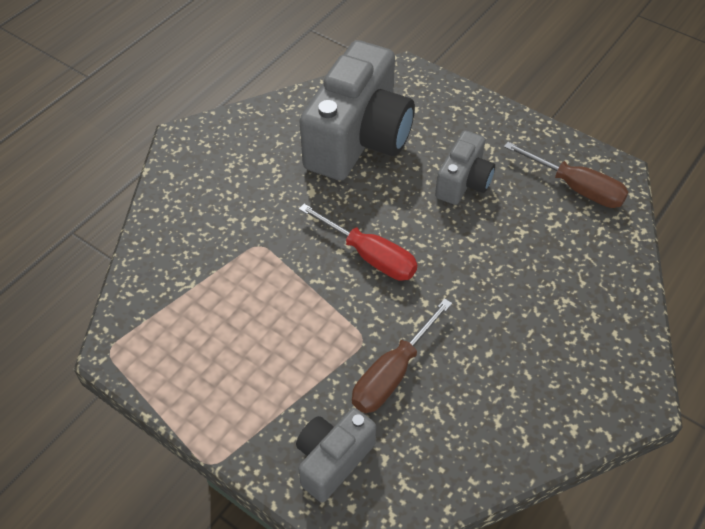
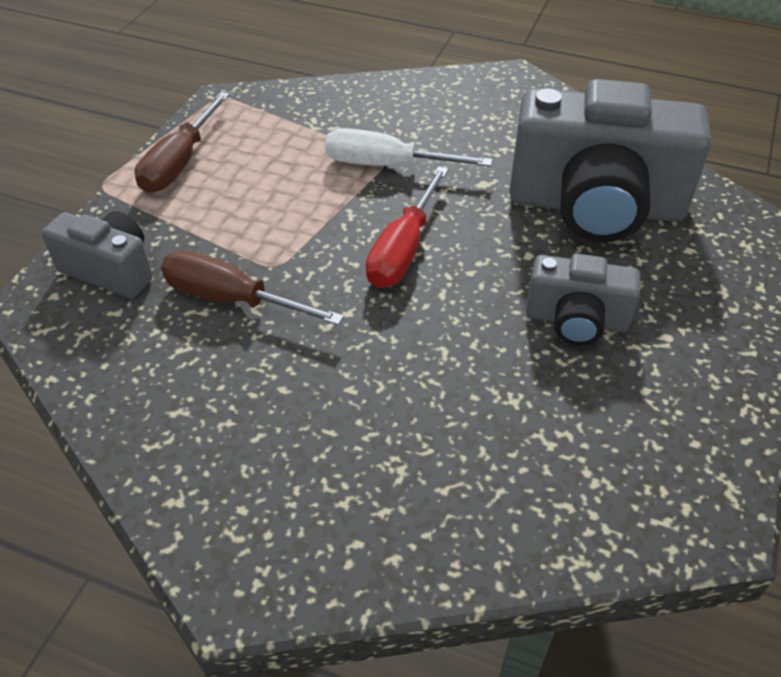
camera: 75 degrees right, 5 degrees down
(266, 244) = (387, 165): none -> white screwdriver
(576, 188) = (641, 462): brown screwdriver -> brown screwdriver (180, 162)

